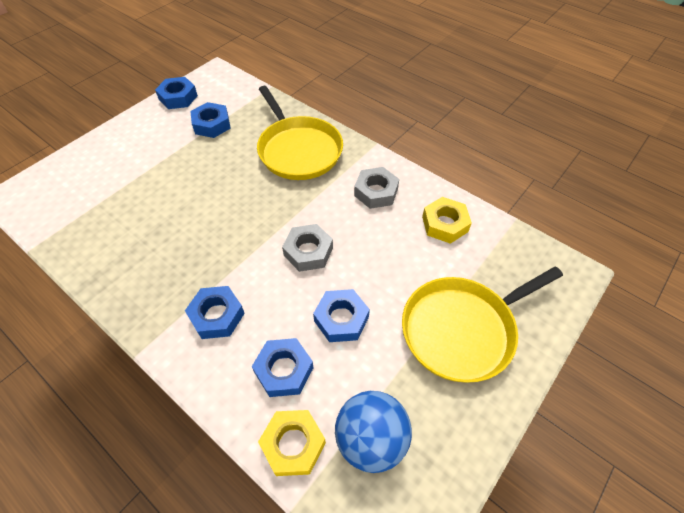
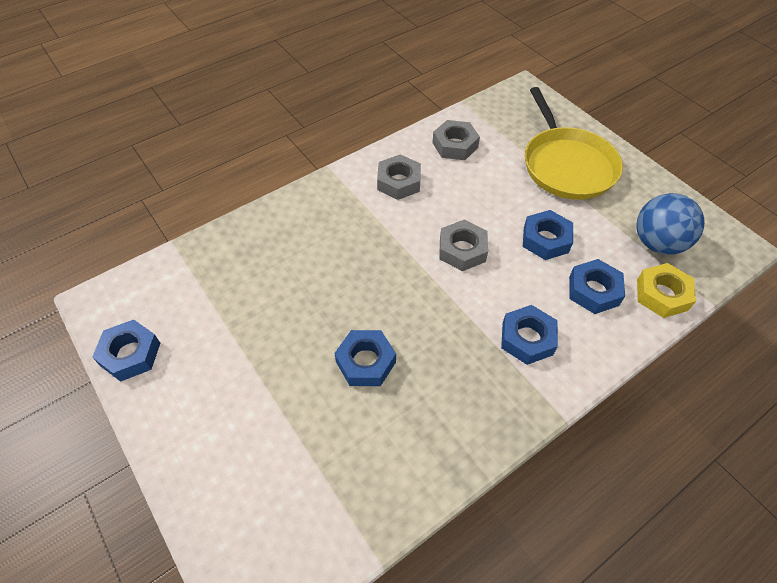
camera: 75 degrees left, 0 degrees up
(212, 124) = (216, 316): blue nut -> blue nut (366, 362)
(298, 150) = (308, 233): yellow pan -> none
(444, 224) = (455, 145): yellow nut -> grey nut

